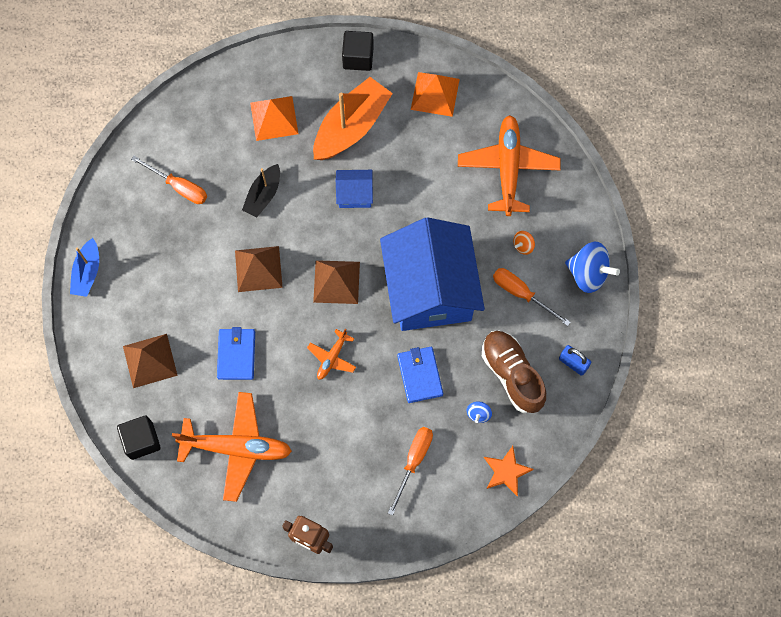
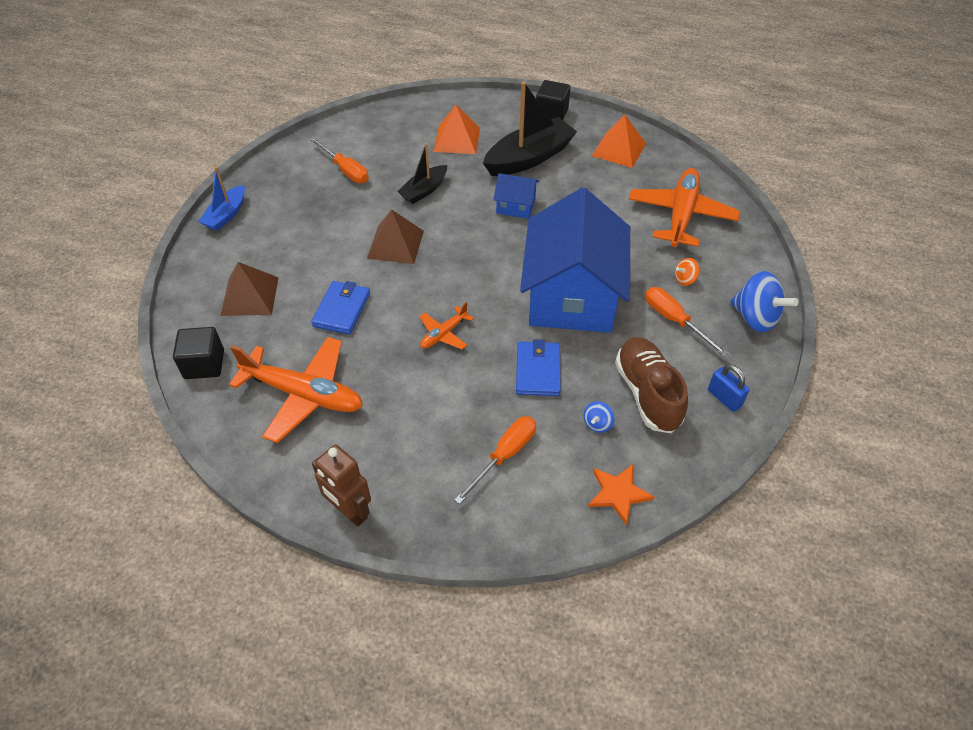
camera: 15 degrees right, 20 degrees down
(336, 281) = (472, 270): brown pyramid -> none
(351, 127) = (529, 158): orange boat -> black boat

